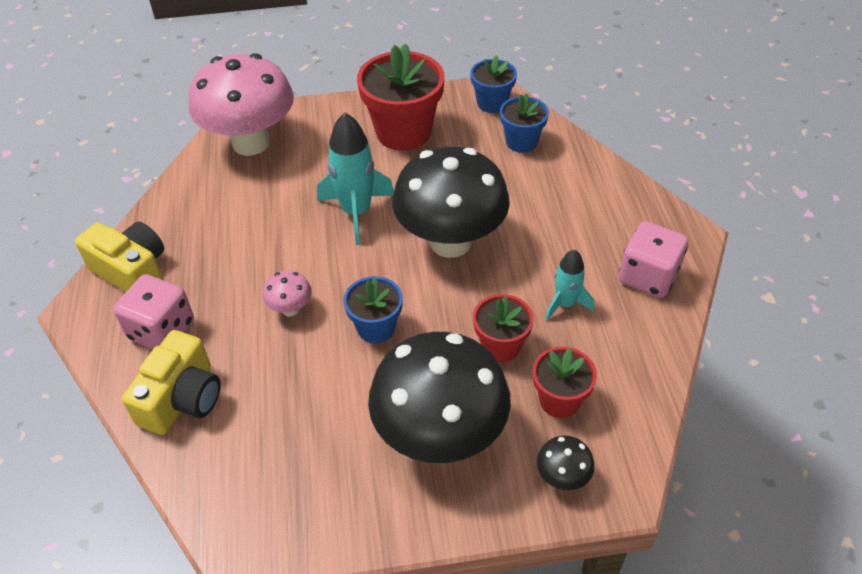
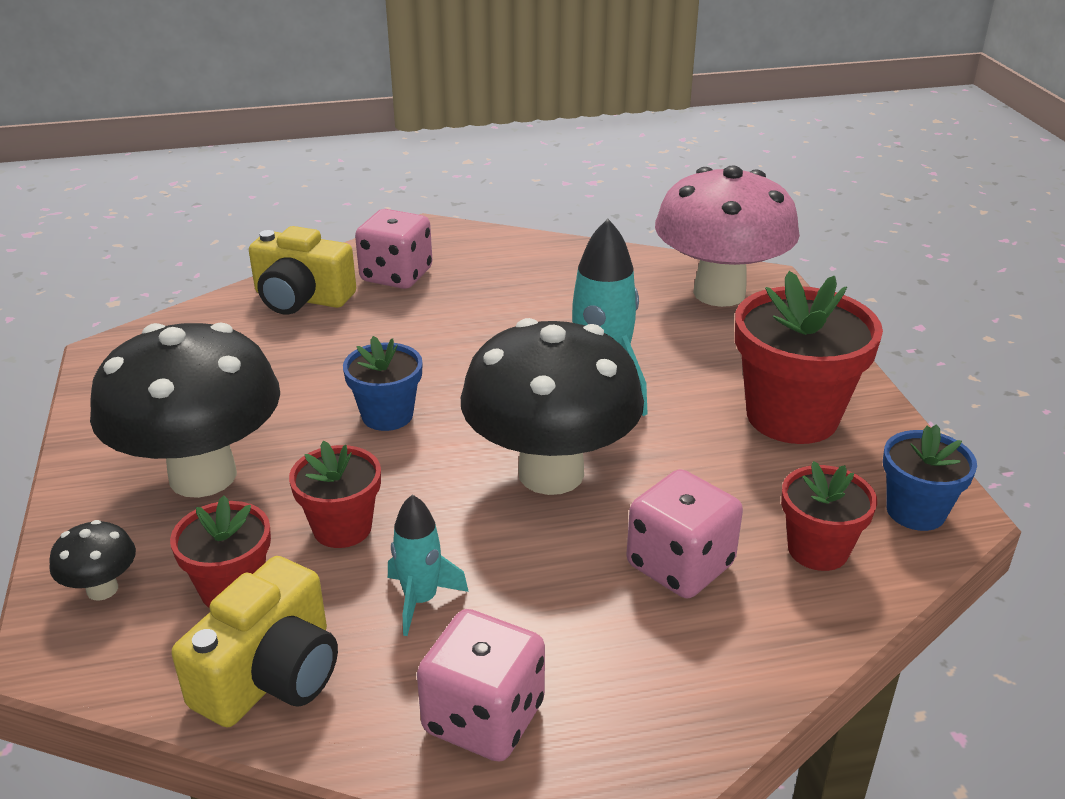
camera: 85 degrees right, 15 degrees down
(132, 271) = (482, 248): yellow camera -> yellow camera (271, 674)
(290, 309) = (423, 350): pink mushroom -> none
(521, 142) = (818, 550): blue flower pot -> red flower pot
(534, 194) = (680, 565): none -> pink dice

